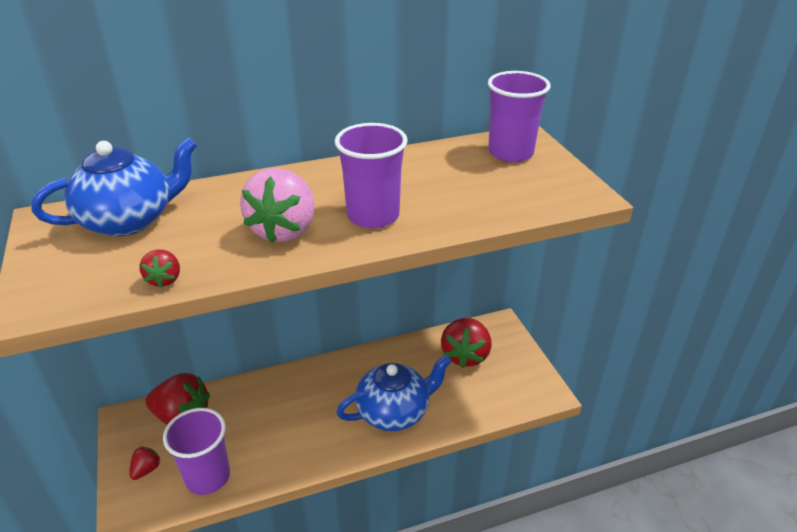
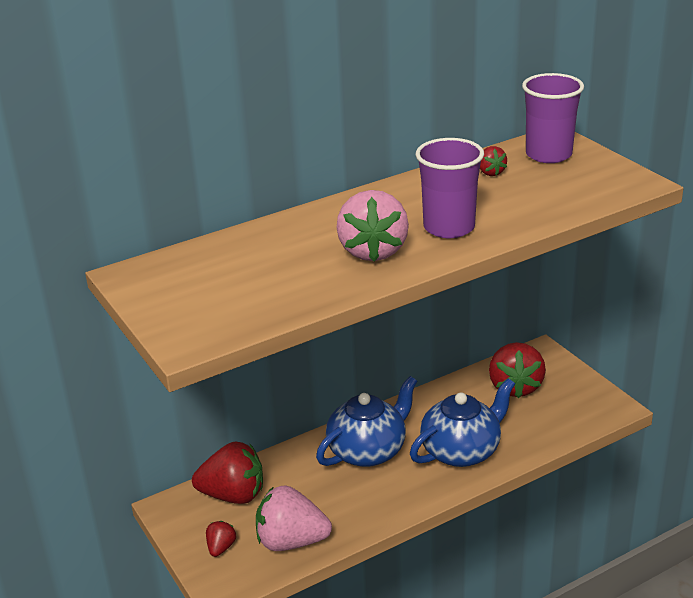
camera: 10 degrees left, 5 degrees down
(129, 220) = (215, 264): blue teapot -> blue teapot (368, 451)
(164, 279) = (291, 305): red strawberry -> red strawberry (490, 172)
(208, 476) = (291, 541): purple cup -> pink strawberry

